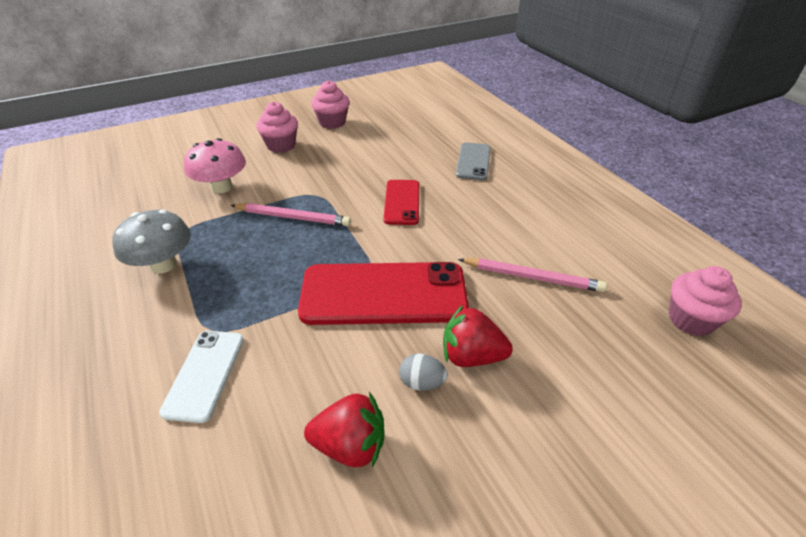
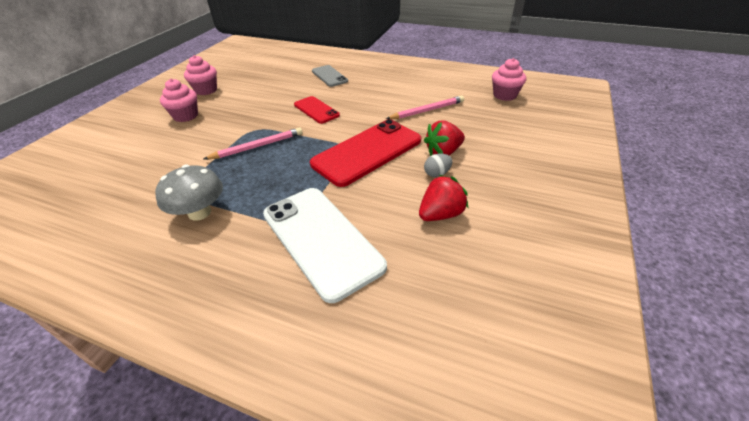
camera: 40 degrees left, 0 degrees up
(205, 374) = (321, 239): white phone -> white phone, size x1.84
(222, 187) = (175, 155): pink mushroom -> none

